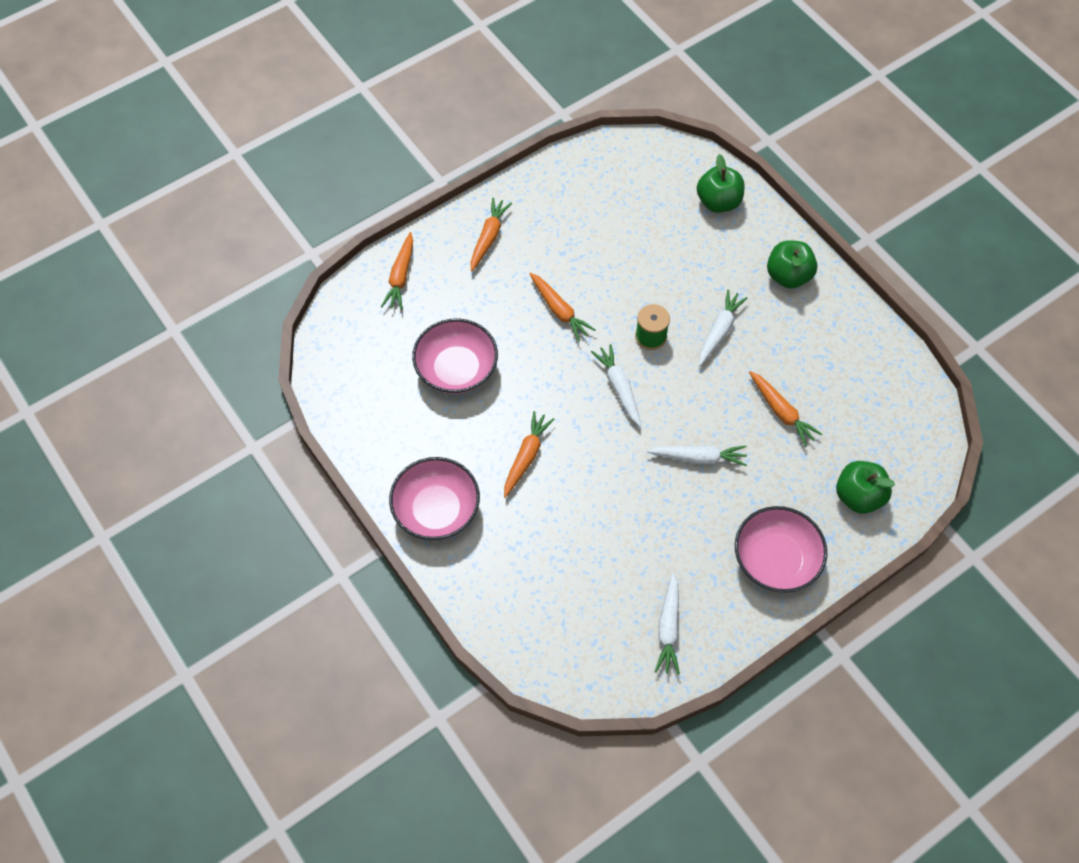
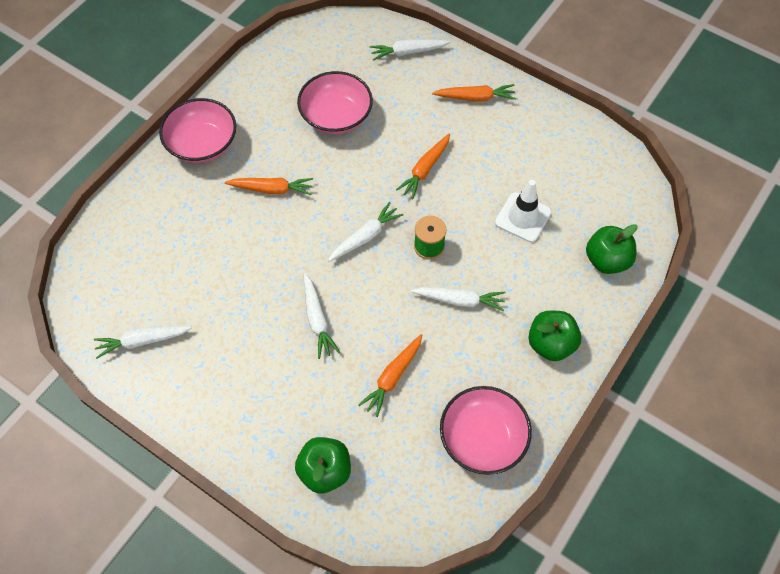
camera: 70 degrees right, 0 degrees up
(400, 276) = (408, 52): orange carrot -> white carrot
(648, 249) = (523, 217): none -> white traffic cone
(775, 560) = (234, 412): pink bowl -> pink bowl (482, 438)

